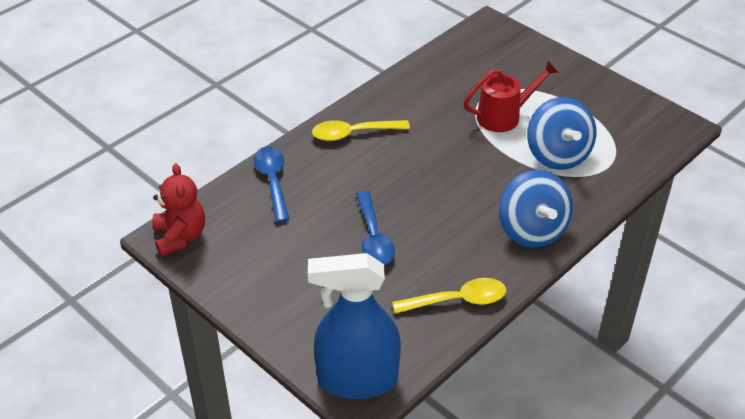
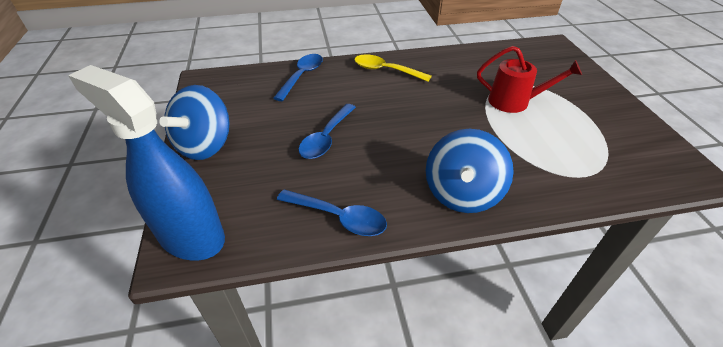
camera: 35 degrees right, 0 degrees up
(180, 237) = (211, 83): red teddy bear -> none
(458, 300) = (339, 217): yellow spoon -> blue spoon
(557, 155) = (540, 146): blue spinning top -> blue spinning top (205, 145)

